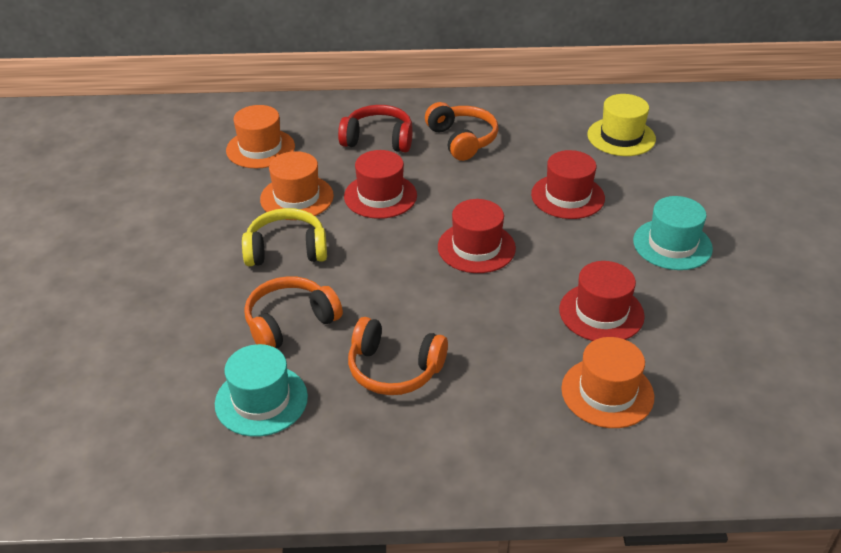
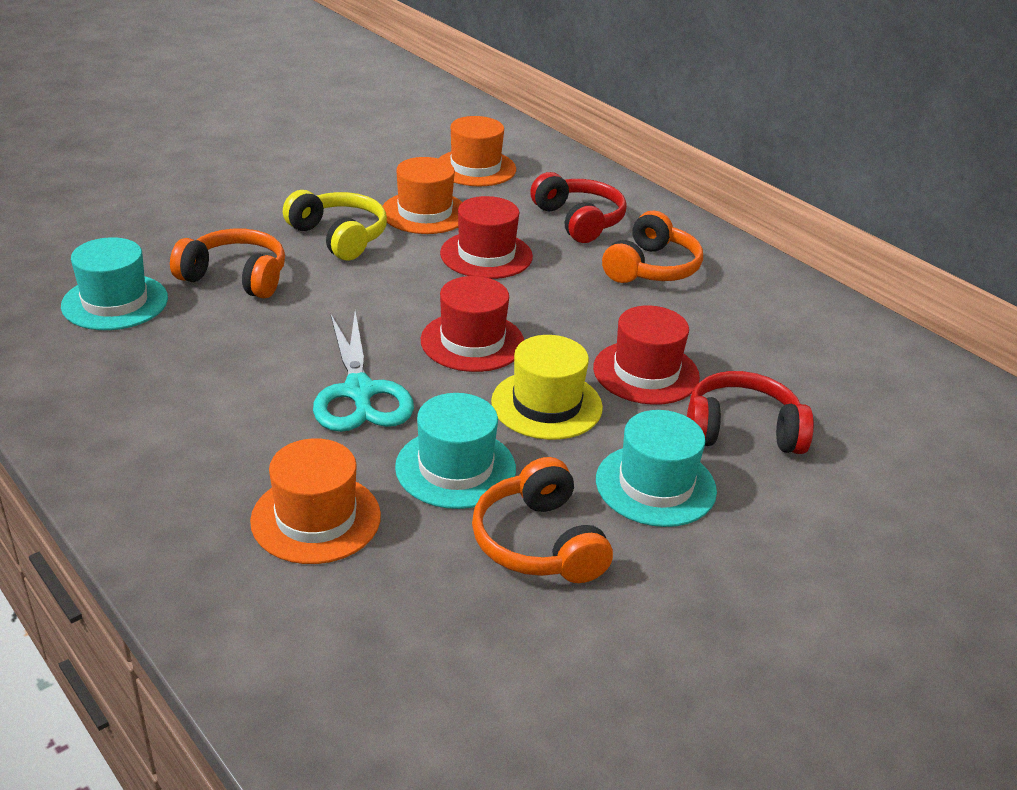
camera: 50 degrees right, 5 degrees down
(394, 369) = (223, 359): orange headphones -> orange headphones (539, 542)
(490, 320) = (359, 392): none -> turquoise scissors
(601, 313) = (455, 468): red hat -> turquoise hat
(621, 137) = (825, 374): yellow hat -> yellow hat (546, 405)
(648, 191) = (742, 431): none -> red headphones

